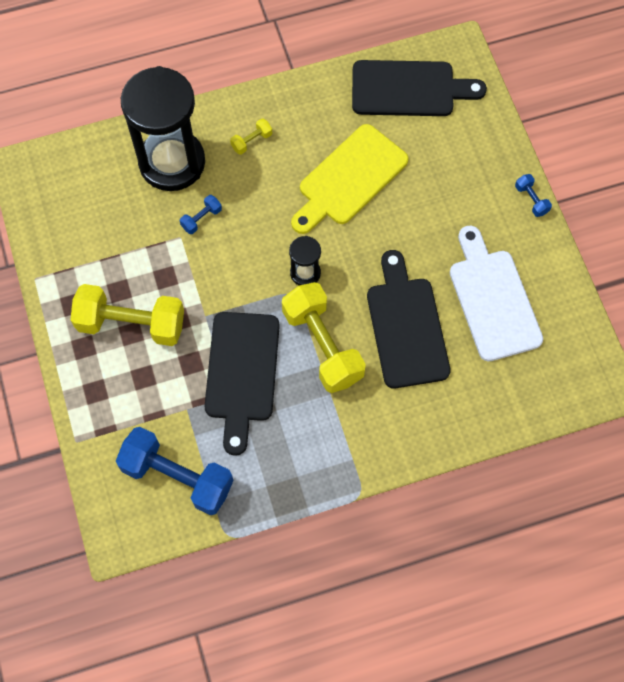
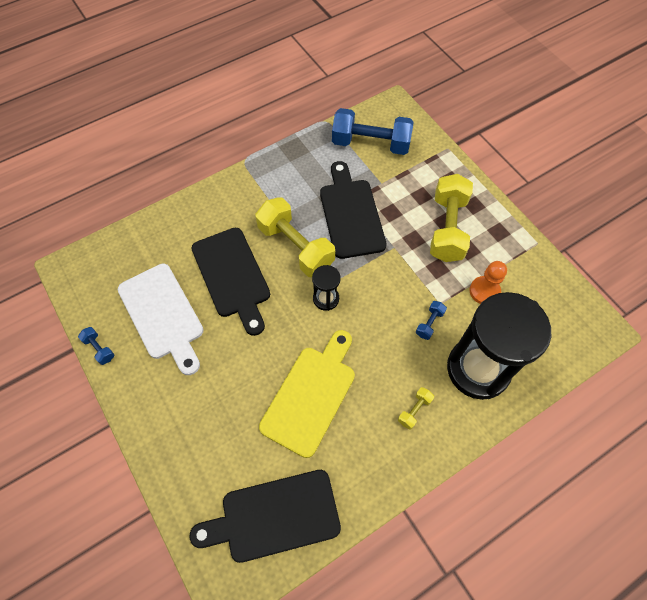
camera: 165 degrees right, 5 degrees down
(125, 238) = (484, 291): none -> orange pawn
(131, 324) = (447, 228): yellow dumbbell -> yellow dumbbell turned 75 degrees counterclockwise
(531, 200) = (134, 418): blue dumbbell -> blue dumbbell (99, 348)

